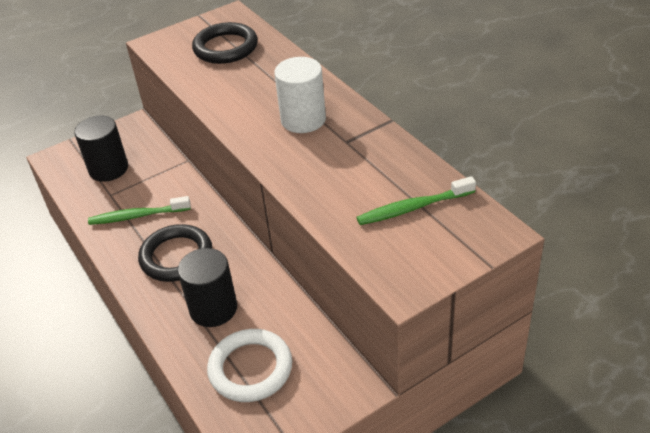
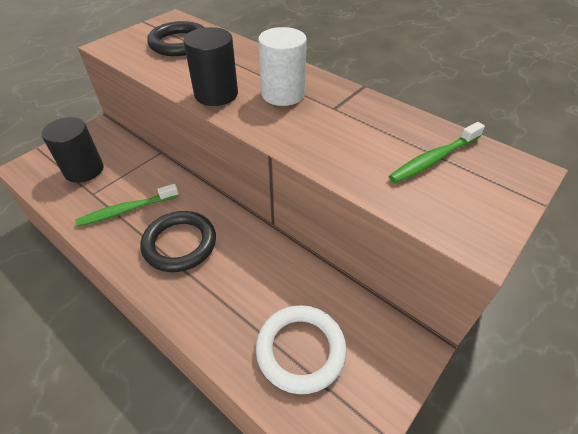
camera: 20 degrees left, 5 degrees up
(213, 308) = (236, 291): black cylinder -> black cylinder (216, 94)

